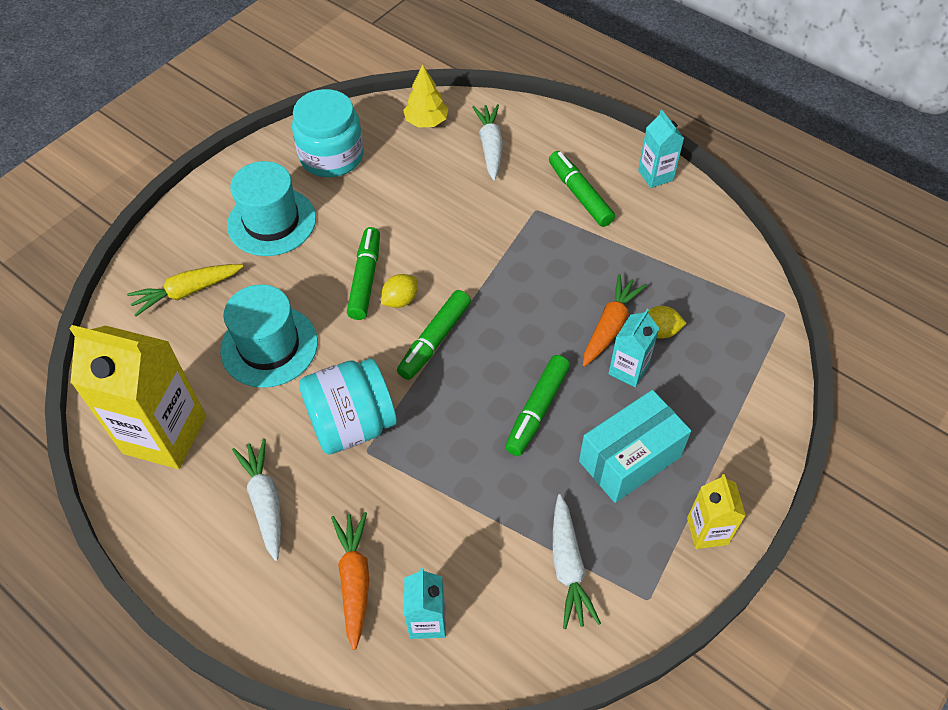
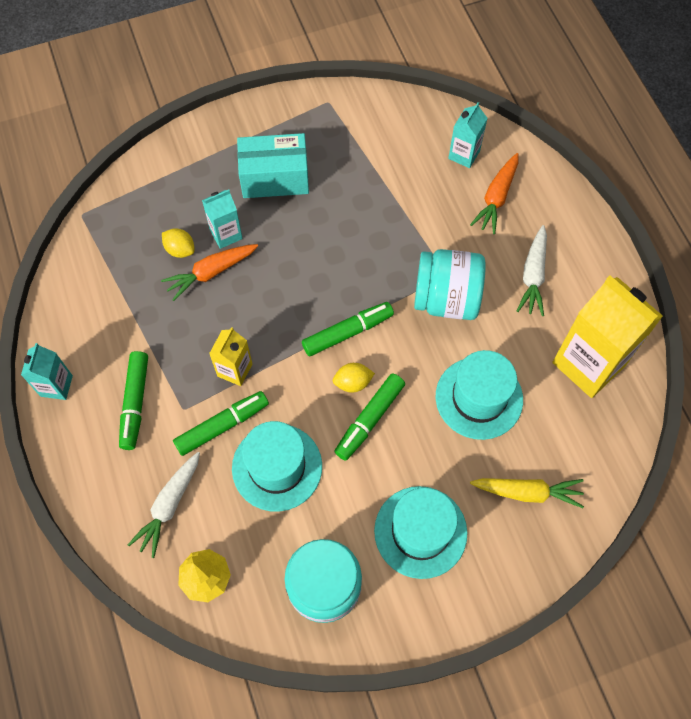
camera: 150 degrees left, 10 degrees up
(423, 208) = (277, 467): none -> turquoise hat
(537, 410) = (310, 240): green marker -> green marker (222, 426)
(568, 567) = (361, 140): white carrot -> none
(707, 531) = (264, 116): yellow carton -> yellow carton (235, 370)

